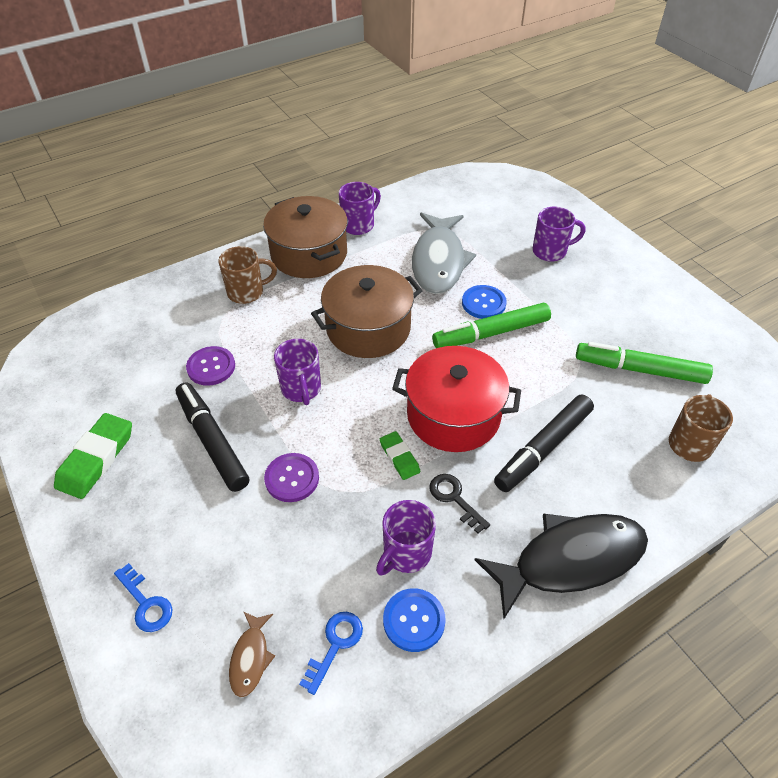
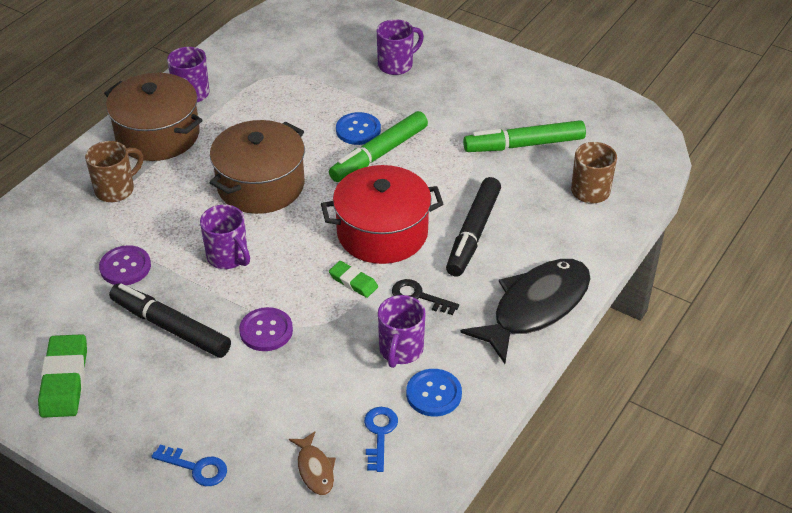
camera: 25 degrees left, 5 degrees down
(439, 261) = (294, 104): grey fish -> none

